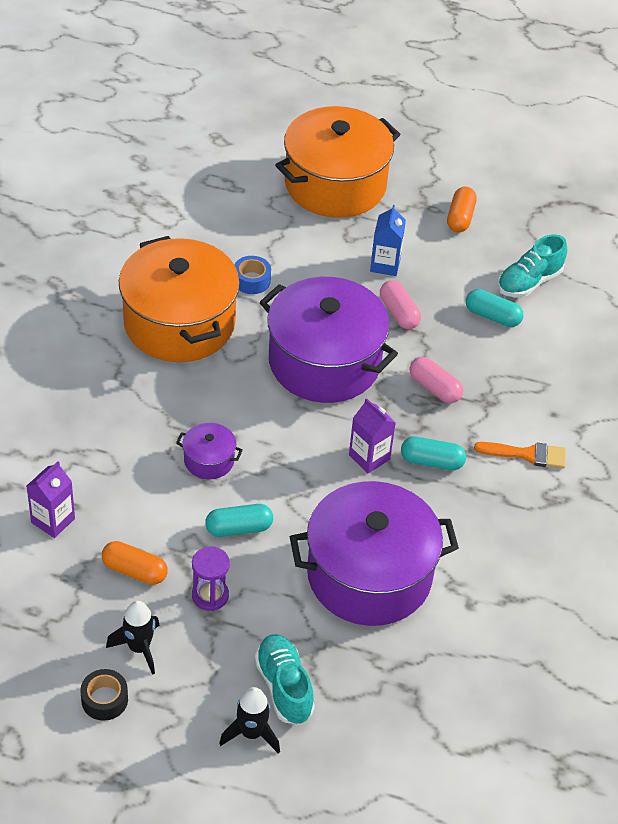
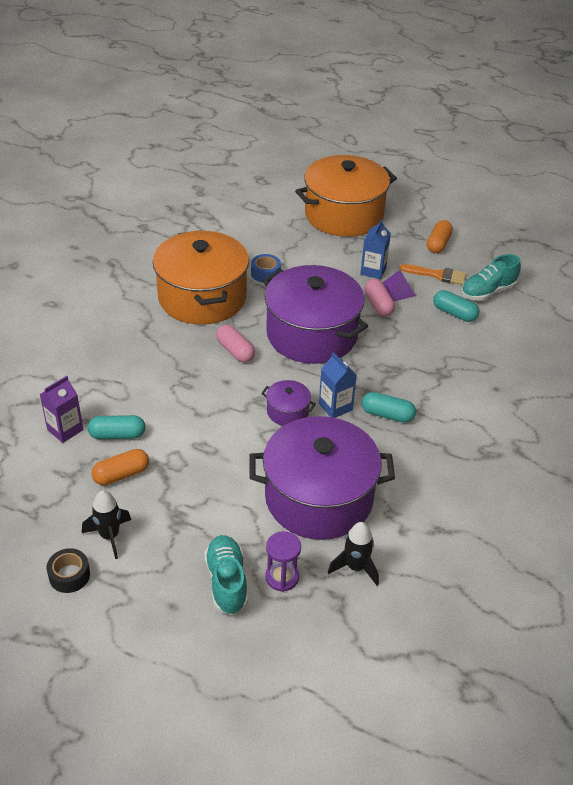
camera: 10 degrees right, 5 degrees down
(134, 571) = (121, 474): orange capsule -> orange capsule turned 60 degrees counterclockwise
(209, 460) = (203, 397): purple pot -> purple pot (287, 412)
(210, 595) = (179, 500): purple hourglass -> purple hourglass (282, 577)
(239, 528) = (216, 450): turquoise capsule -> turquoise capsule (117, 435)
(251, 733) = (189, 618): black rocket -> black rocket (355, 567)
(369, 457) = (335, 407): purple carton -> blue carton
(418, 290) = (396, 290): none -> purple pyramid
(434, 388) = (398, 360): pink capsule -> pink capsule (235, 351)
(527, 454) = (469, 417): orange brush -> orange brush (437, 275)

